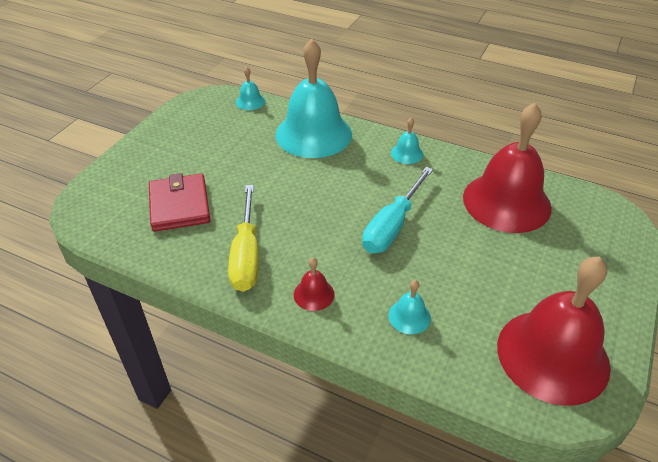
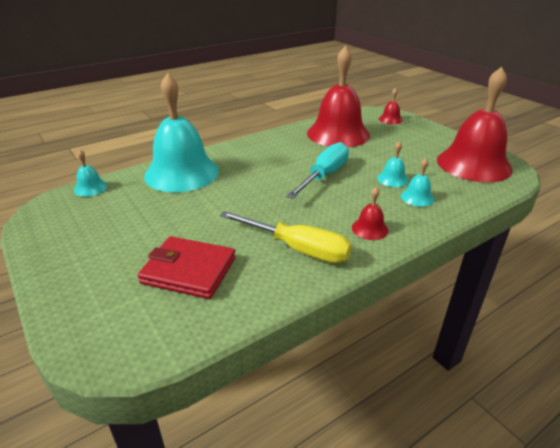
camera: 60 degrees left, 10 degrees down
(392, 226) = (324, 175): turquoise screwdriver -> turquoise screwdriver turned 120 degrees counterclockwise
(407, 153) = (254, 147): turquoise bell -> turquoise bell (392, 179)
(608, 235) = (390, 119): none -> red bell

